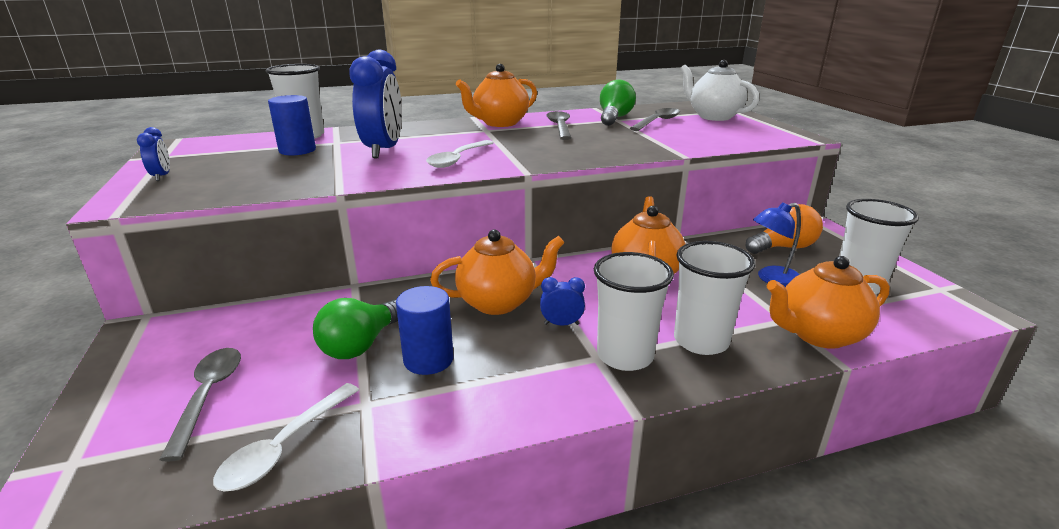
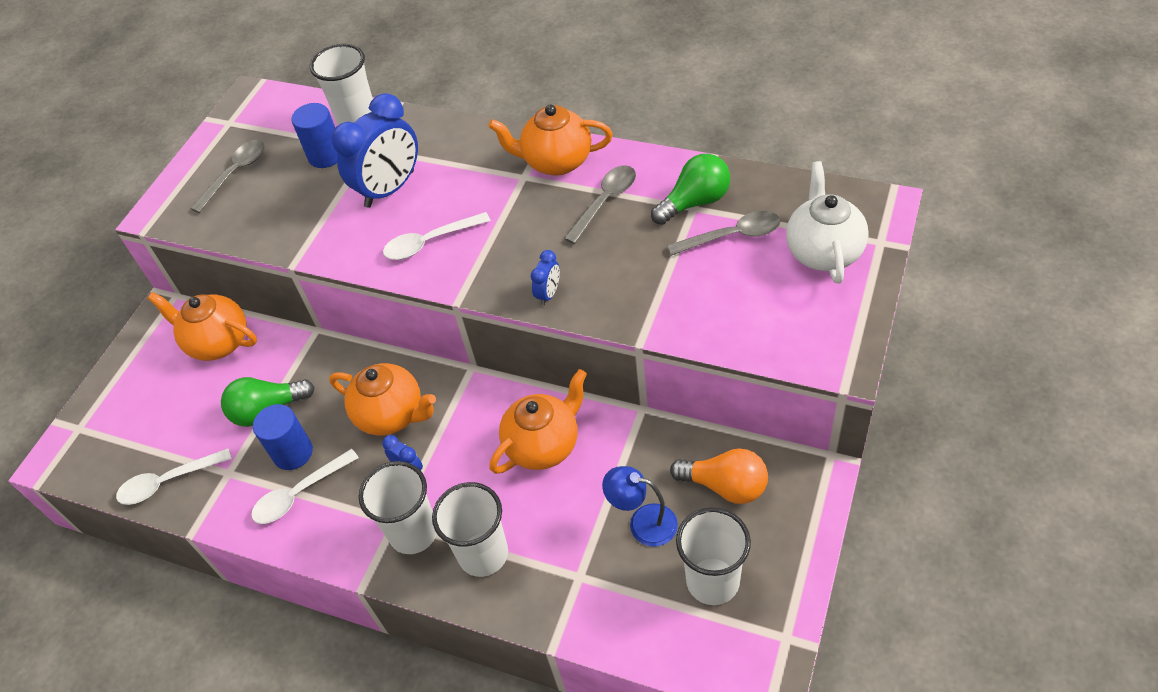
camera: 45 degrees right, 25 degrees up
(162, 176) = (204, 170): blue clock -> blue clock (548, 294)
(208, 396) = (160, 410): grey spoon -> grey spoon (235, 174)
(474, 382) = (300, 493): none -> white spoon
(818, 335) = (580, 609): orange teapot -> orange teapot (218, 342)

